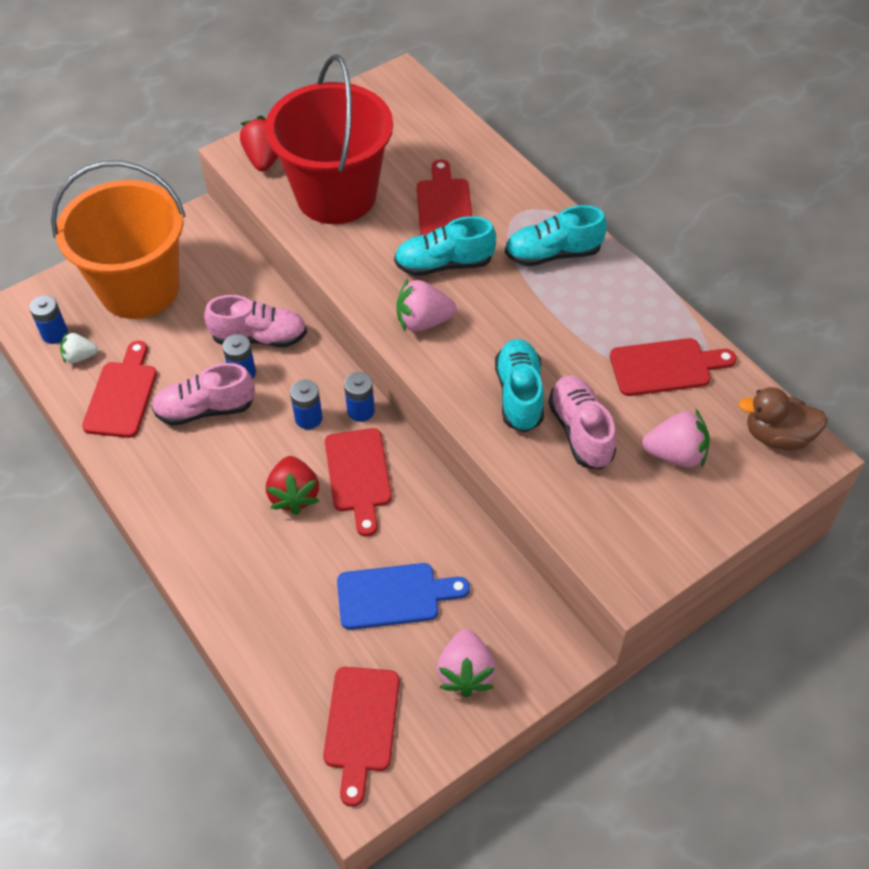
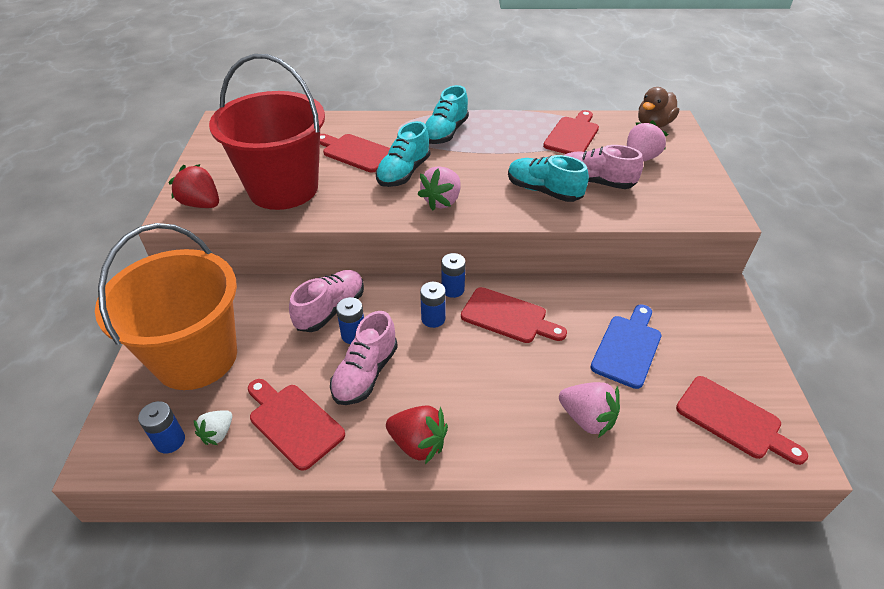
camera: 55 degrees left, 10 degrees down
(294, 495) = (496, 359): red strawberry -> red strawberry (418, 444)
(465, 673) = (714, 342): pink strawberry -> pink strawberry (587, 419)

